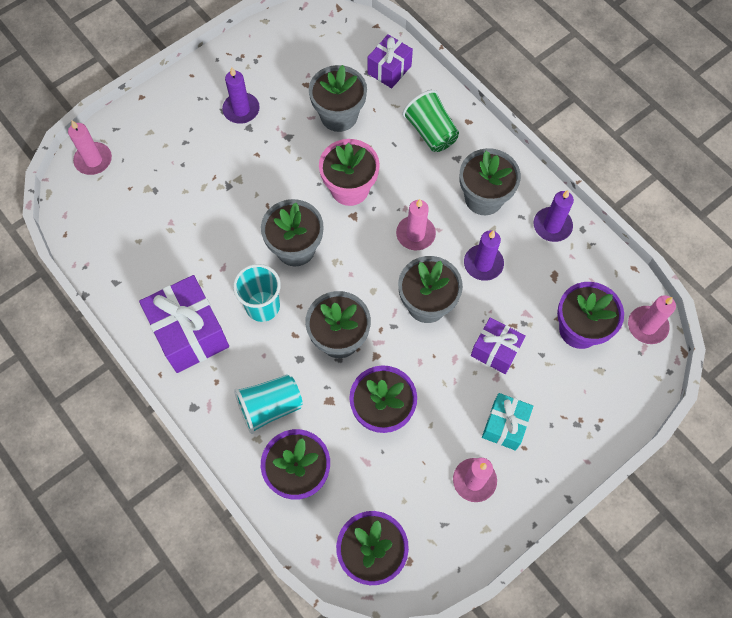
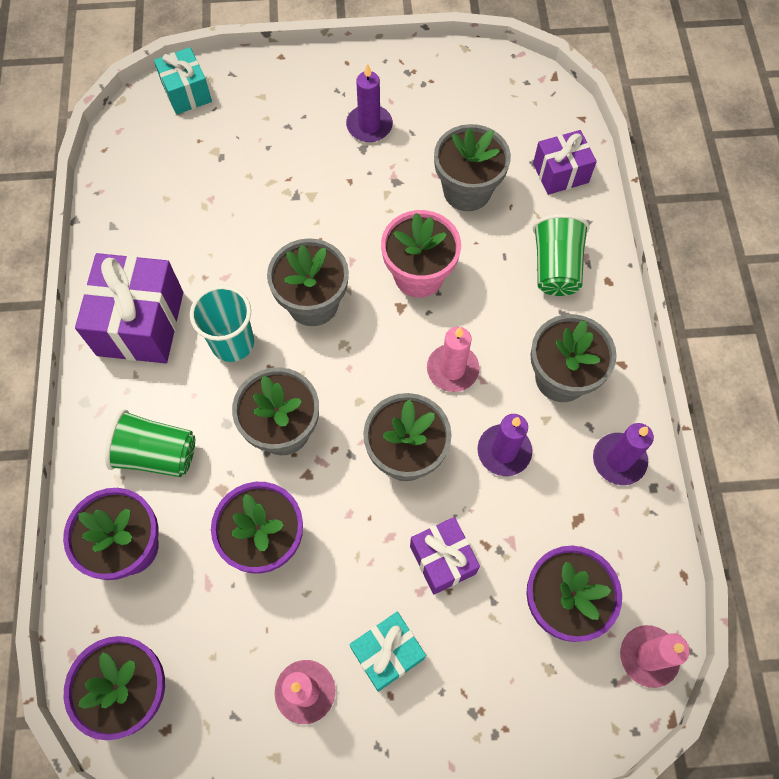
camera: 35 degrees right, 0 degrees up
(93, 160) = (187, 93): pink candle -> turquoise gift
(270, 407) = (157, 454): turquoise cup -> green cup

